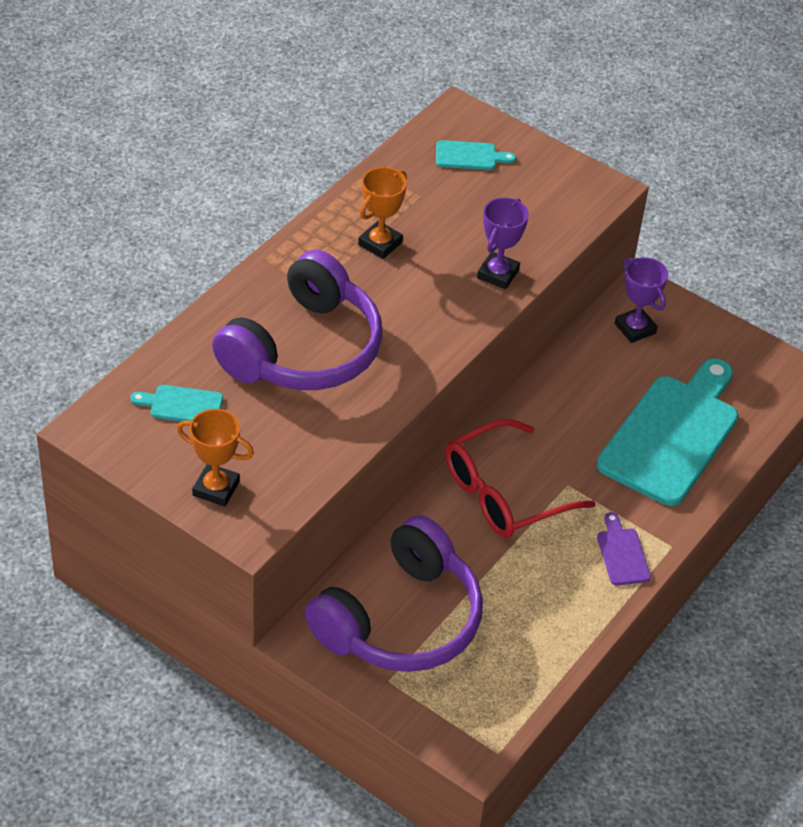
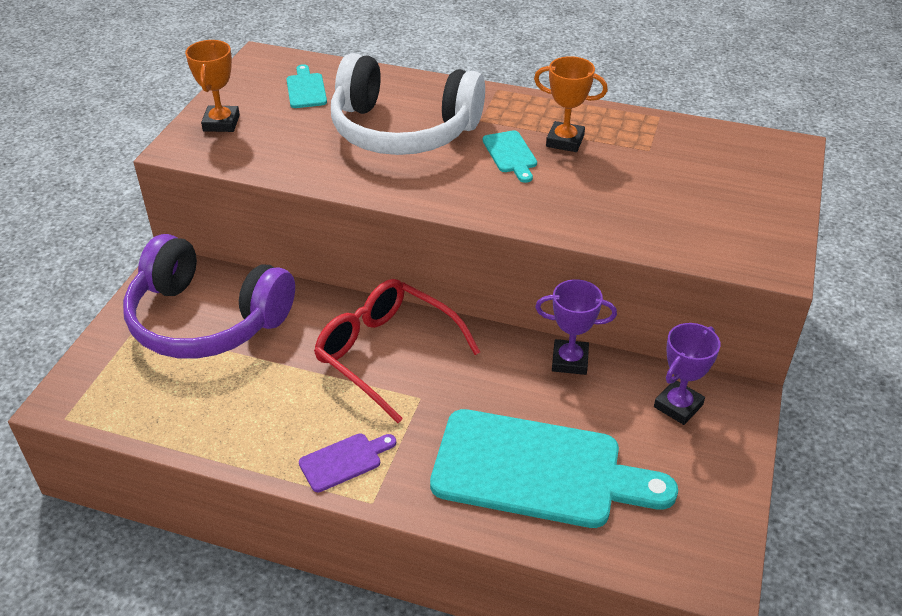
camera: 75 degrees right, 5 degrees down
(304, 349) = (403, 130): purple headphones -> white headphones
(469, 156) = (733, 166): turquoise cutting board -> turquoise cutting board (510, 154)
(498, 274) = (579, 216): purple trophy -> purple trophy (569, 361)

